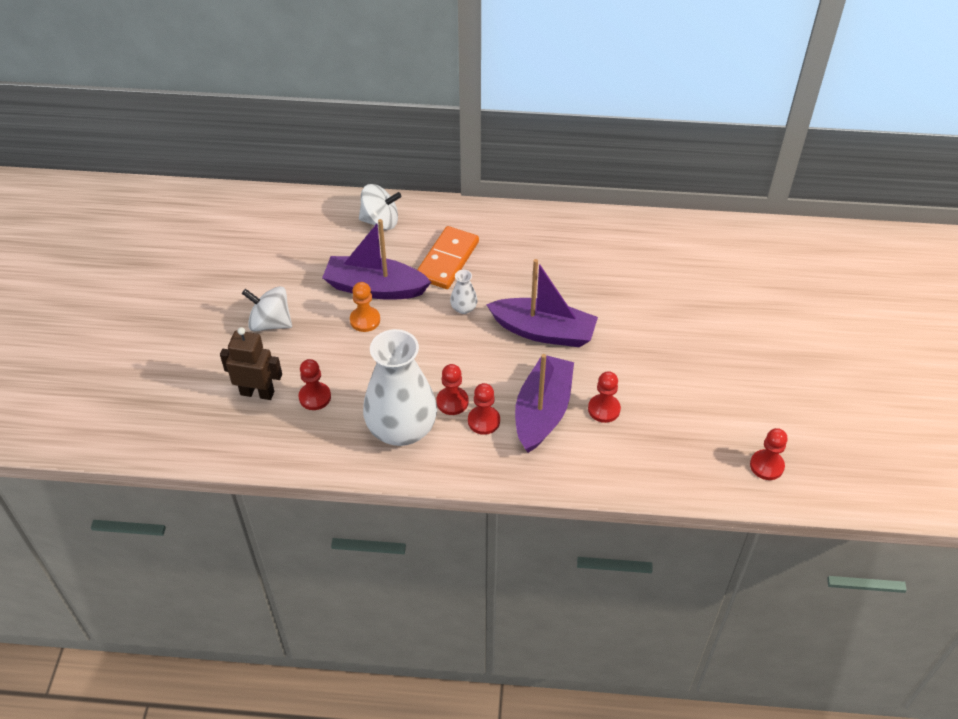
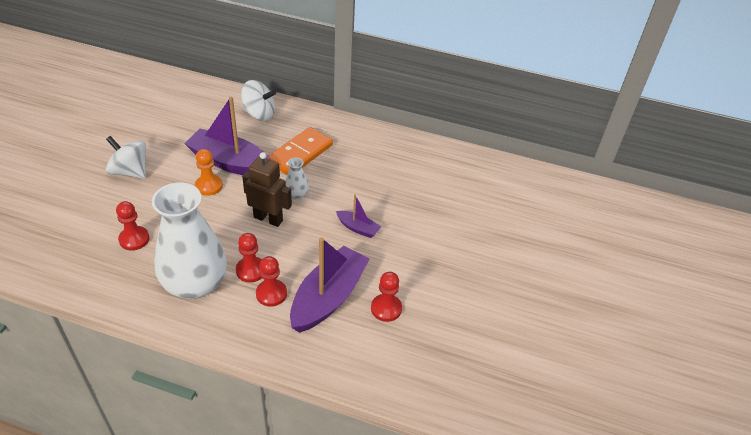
camera: 10 degrees right, 5 degrees down
(257, 393) = (88, 225): brown robot -> brown robot (268, 219)
(543, 331) = (358, 228): purple boat -> purple boat, size x0.48
(766, 466) = (526, 400): red pawn -> none

